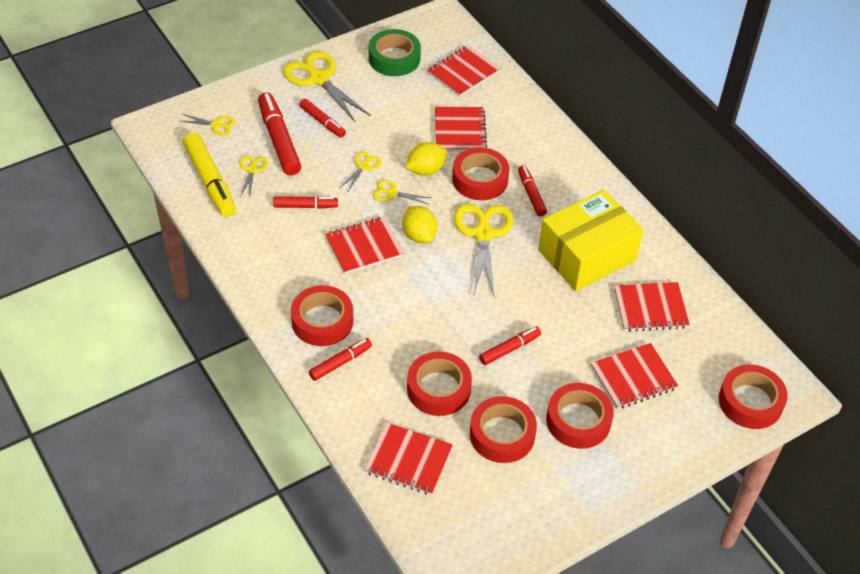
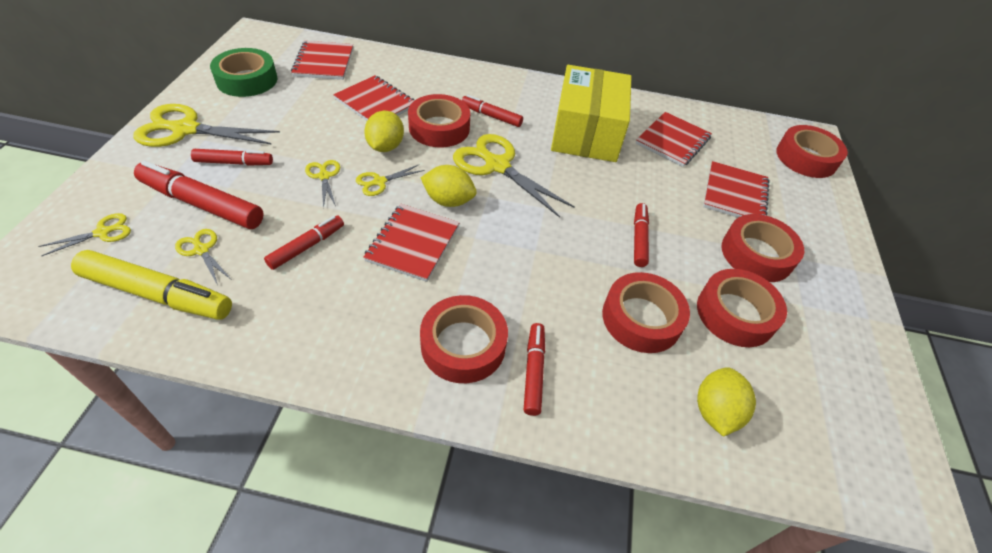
camera: 50 degrees left, 0 degrees up
(408, 460) = (715, 411): red notebook -> yellow lemon

